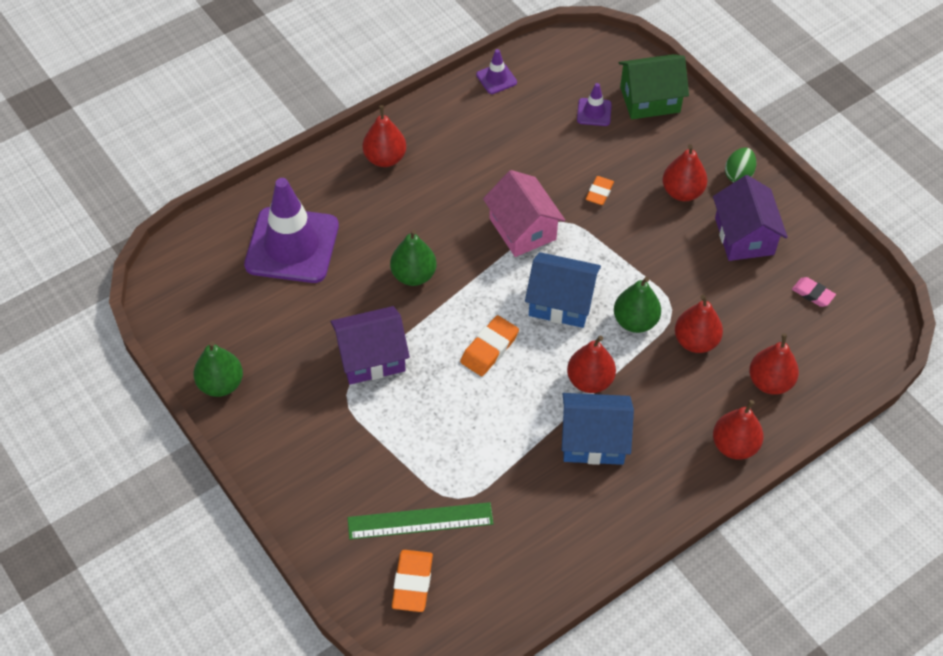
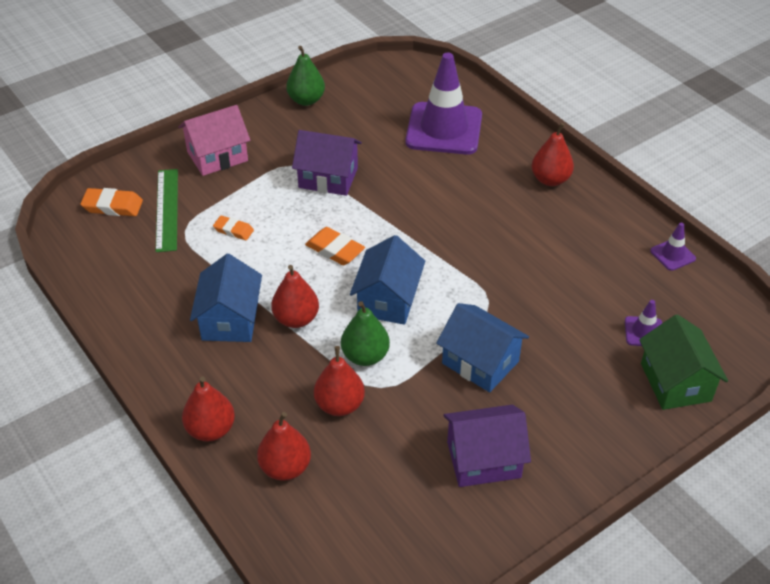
camera: 90 degrees right, 10 degrees down
(371, 357) = (328, 178): purple house -> purple house turned 60 degrees counterclockwise
(413, 275) = (416, 200): green pear -> none
(522, 229) = (476, 273): pink house -> pink house (217, 156)
(599, 192) = (530, 333): orange eraser -> orange eraser (233, 230)
(637, 232) = (480, 362): none -> blue house
(682, 192) = (541, 405): red pear -> none
(738, 174) = (575, 461): green egg -> none
(812, 294) = (404, 521): pink eraser -> none

